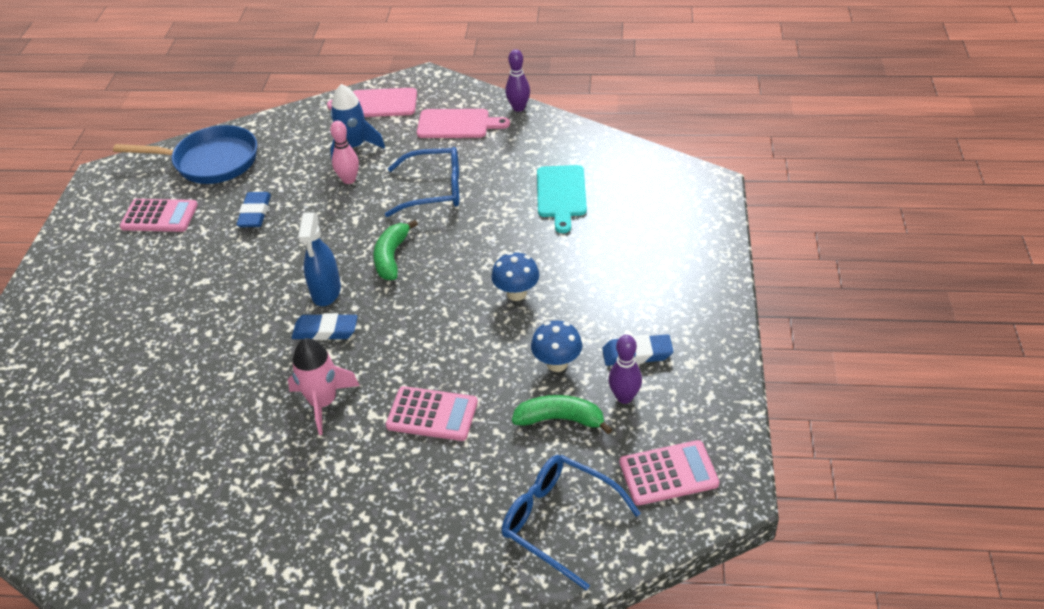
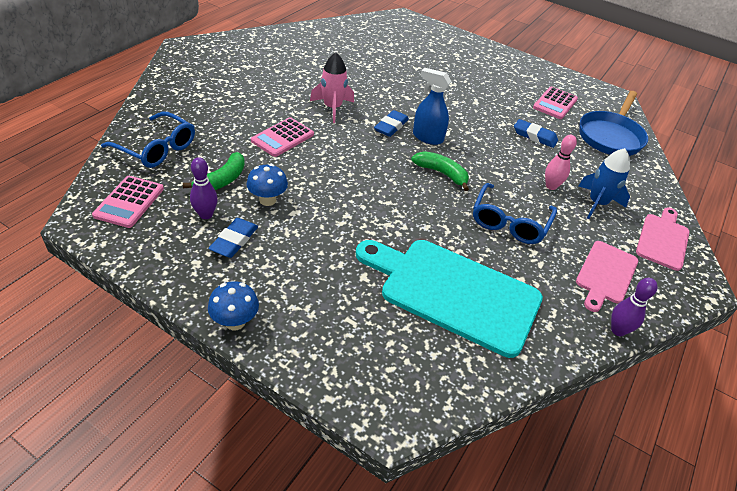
camera: 110 degrees right, 0 degrees up
(516, 293) = (352, 212): blue mushroom -> blue mushroom (235, 322)
(560, 522) = (156, 148): blue glasses -> blue glasses turned 60 degrees clockwise
(561, 194) = (453, 293): turquoise cutting board -> turquoise cutting board, size x1.85

